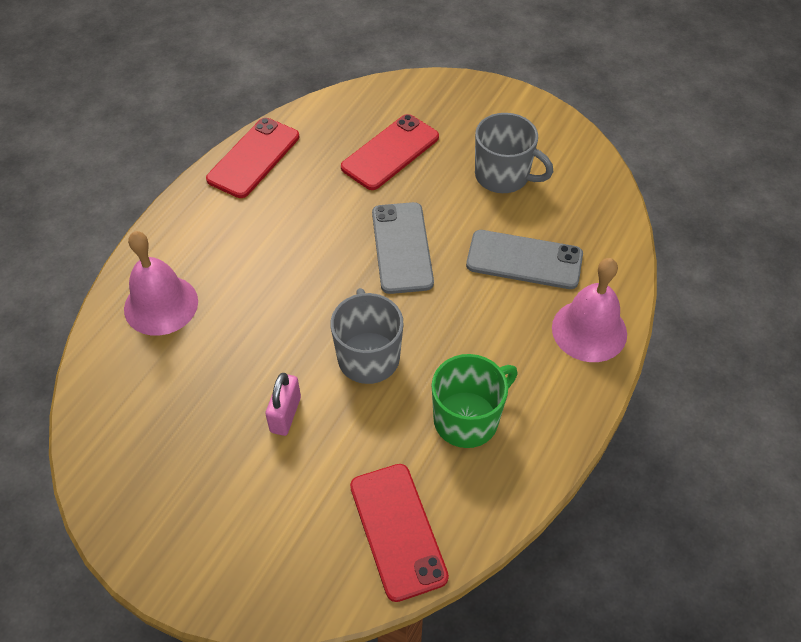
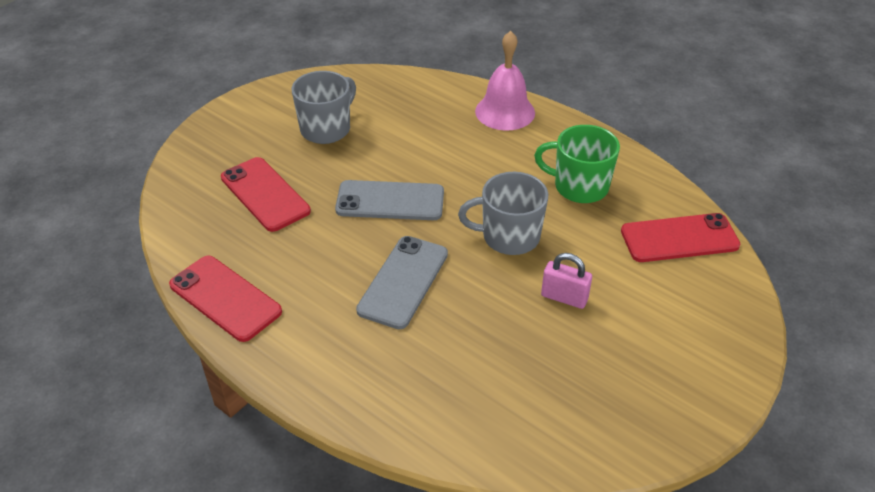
camera: 80 degrees left, 10 degrees down
(161, 305) = (413, 389): pink bell -> none
(467, 419) = (579, 187): green mug -> green mug turned 45 degrees counterclockwise
(524, 260) = (426, 132): grey phone -> grey phone (403, 282)

